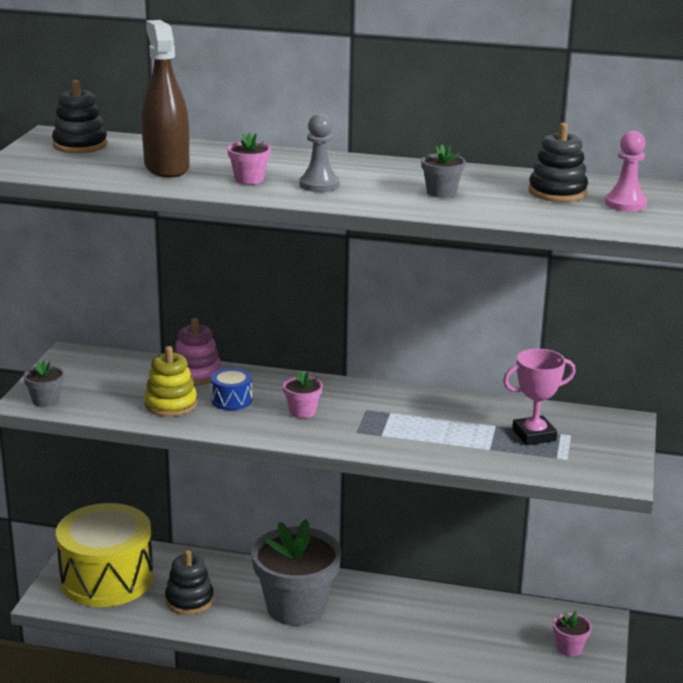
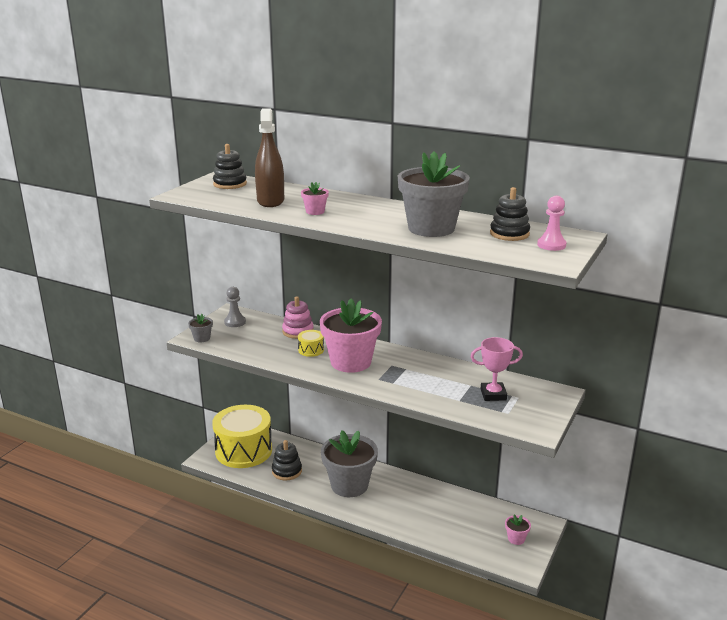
camera: 15 degrees right, 0 degrees up
(171, 404) = (273, 348): yellow stacking toy -> none
(231, 400) = (311, 350): blue drum -> yellow drum
(302, 411) = (351, 362): pink flower pot -> pink flower pot, size x2.40
(319, 185) = (356, 218): grey pawn -> grey pawn (235, 322)
(441, 192) = (431, 228): grey flower pot -> grey flower pot, size x2.40

